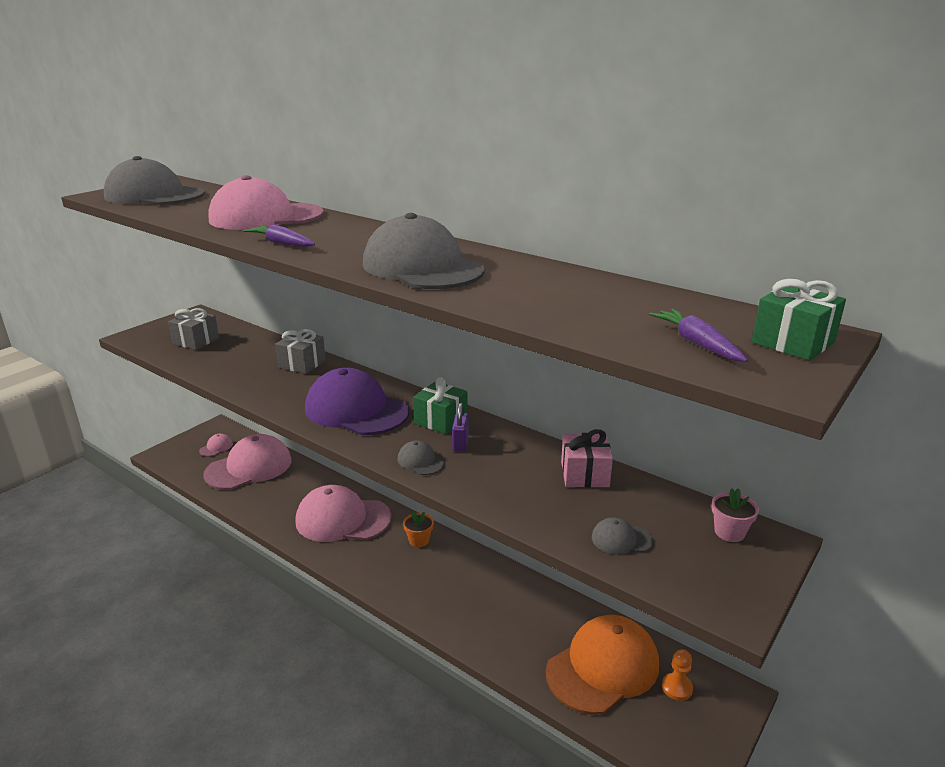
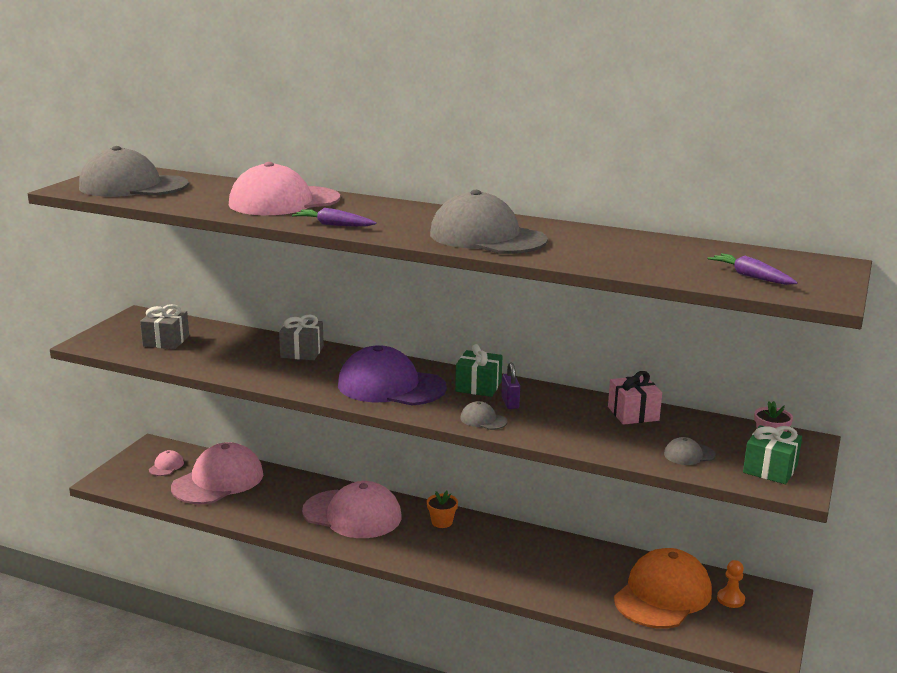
camera: 15 degrees left, 5 degrees down
(342, 519) = (352, 514): pink cap -> pink cap turned 150 degrees counterclockwise
(793, 342) = (816, 271): green gift -> green gift (770, 469)

